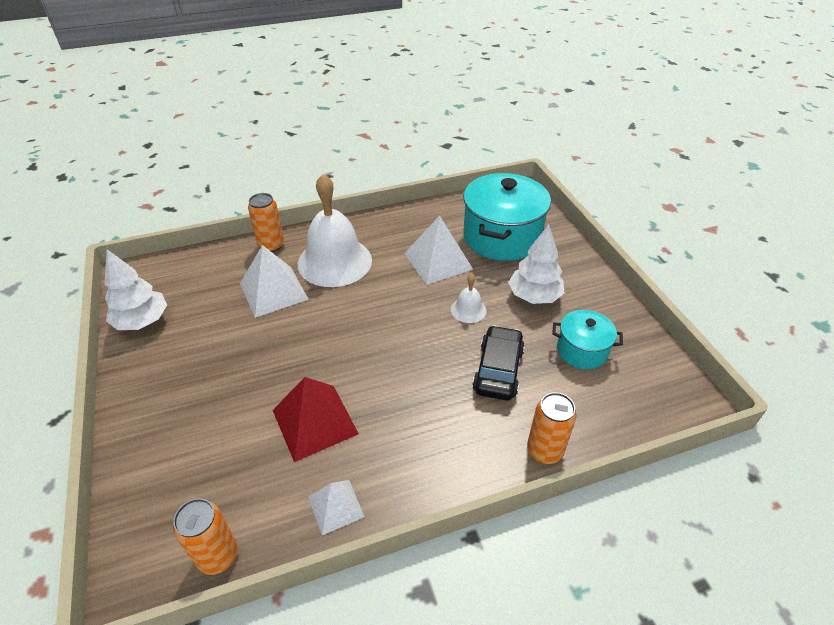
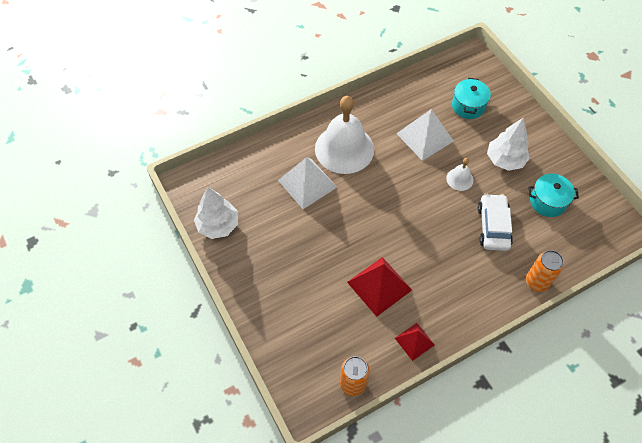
camera: 10 degrees left, 15 degrees up
(271, 245) = (287, 140): orange can -> none
(336, 506) = (414, 341): white pyramid -> red pyramid
(498, 370) = (493, 227): black car -> white car
(502, 237) = (468, 106): turquoise pot -> turquoise pot, size x0.54

